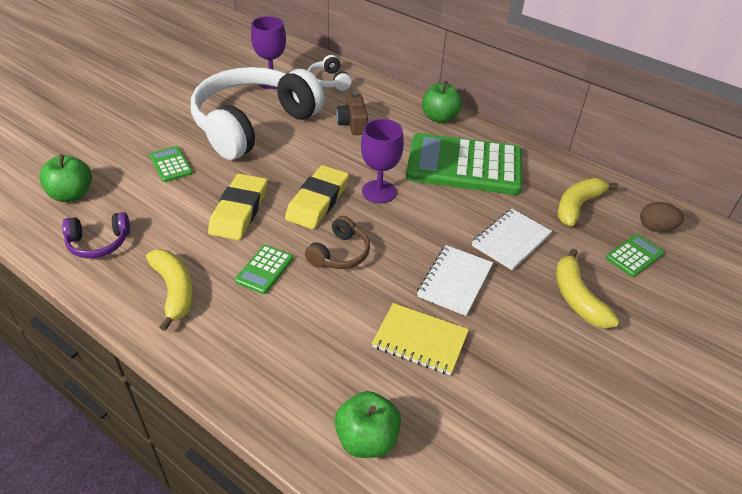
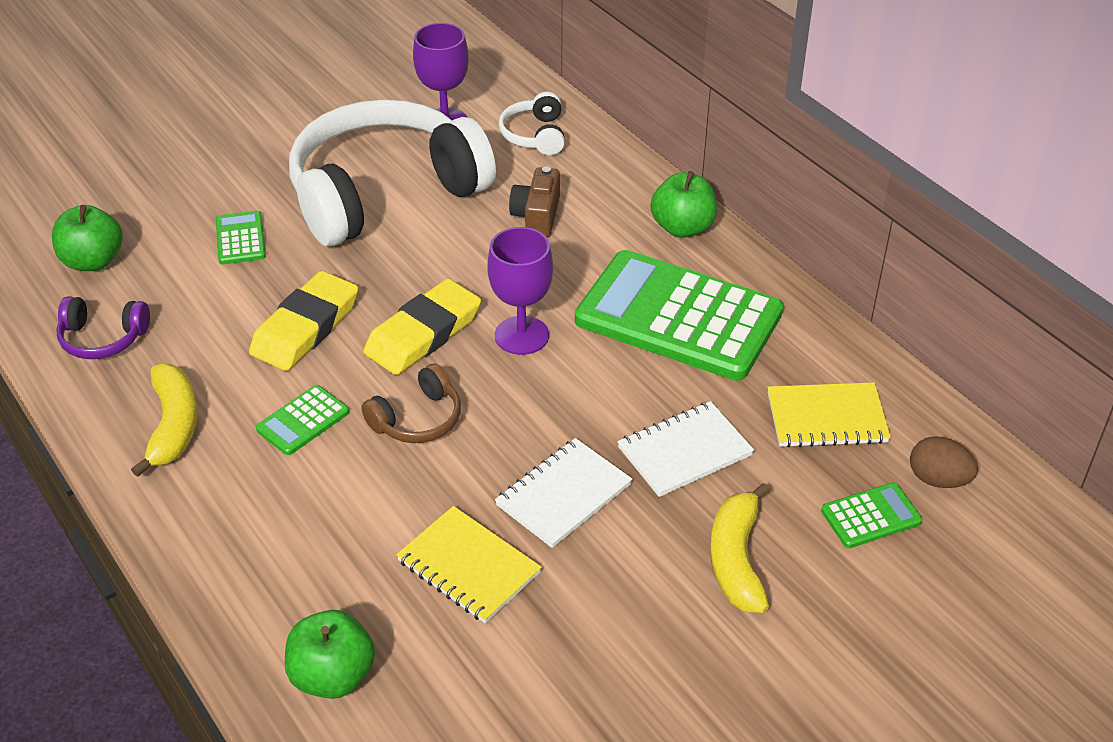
camera: 20 degrees right, 0 degrees up
(577, 206) = (826, 418): yellow banana -> yellow notebook

